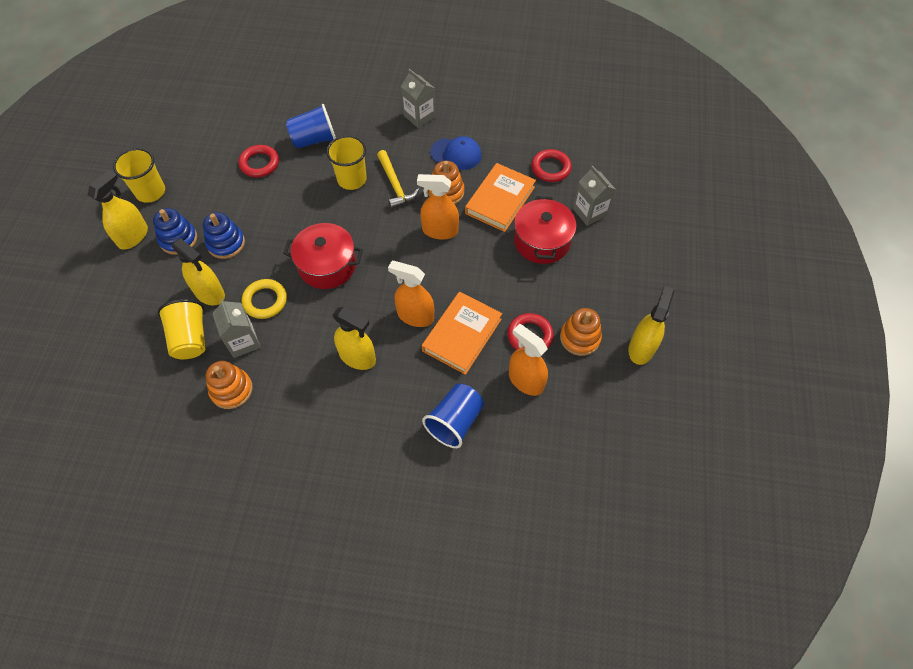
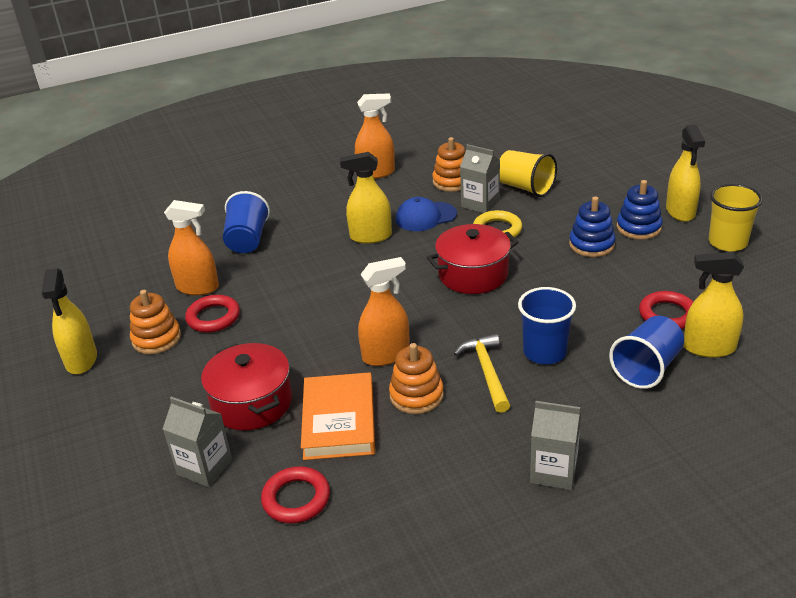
camera: 150 degrees right, 25 degrees down
(209, 293) = (552, 213): yellow spray bottle -> yellow spray bottle (709, 348)
(352, 179) = (544, 352): yellow cup -> blue cup
(395, 185) = (487, 372): yellow hammer -> yellow hammer turned 45 degrees clockwise
(415, 316) = (344, 281): orange spray bottle -> orange spray bottle (376, 173)
(456, 154) = (448, 447): blue cap -> blue cap (425, 217)
(462, 335) = (285, 289): orange book -> none

